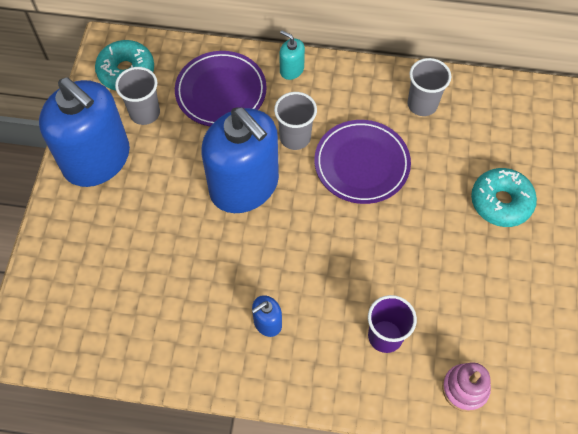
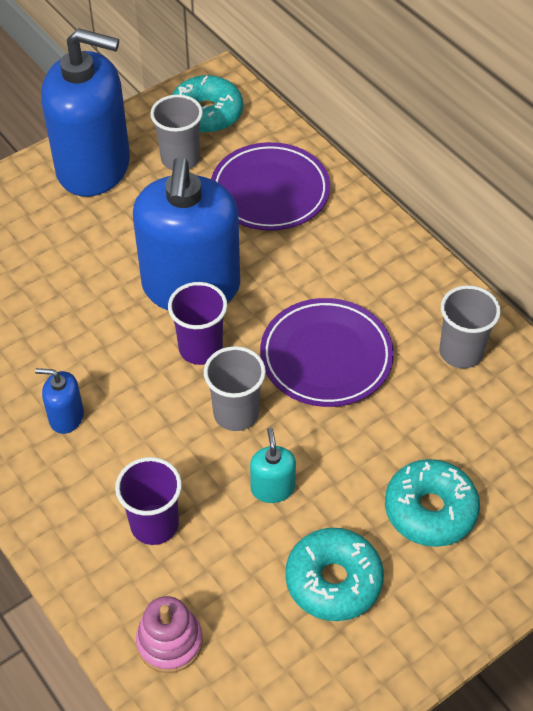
camera: 45 degrees right, 10 degrees down
(97, 159) = (94, 167): blue soap dispenser -> blue soap dispenser turned 75 degrees counterclockwise
(291, 70) = (363, 221): turquoise soap dispenser -> turquoise soap dispenser (272, 488)
(292, 217) = (200, 349): none -> purple cup
(295, 137) = (290, 283): grey cup -> grey cup (236, 413)
(500, 280) = (333, 581): none -> turquoise donut

